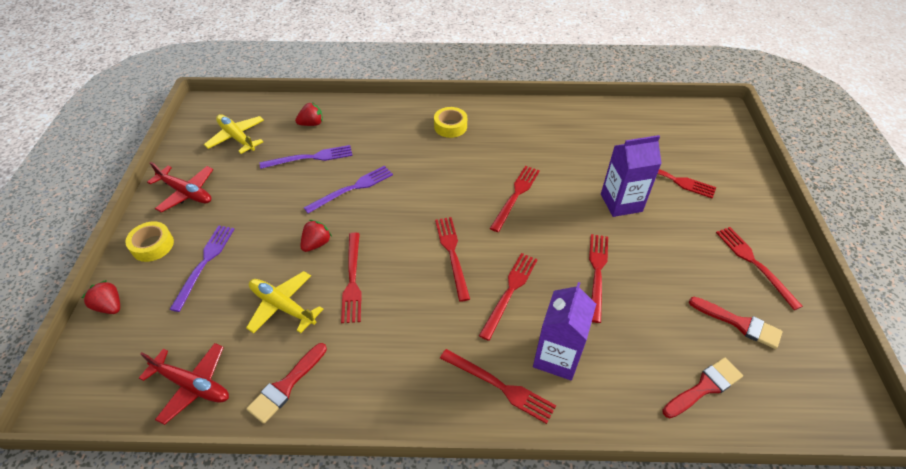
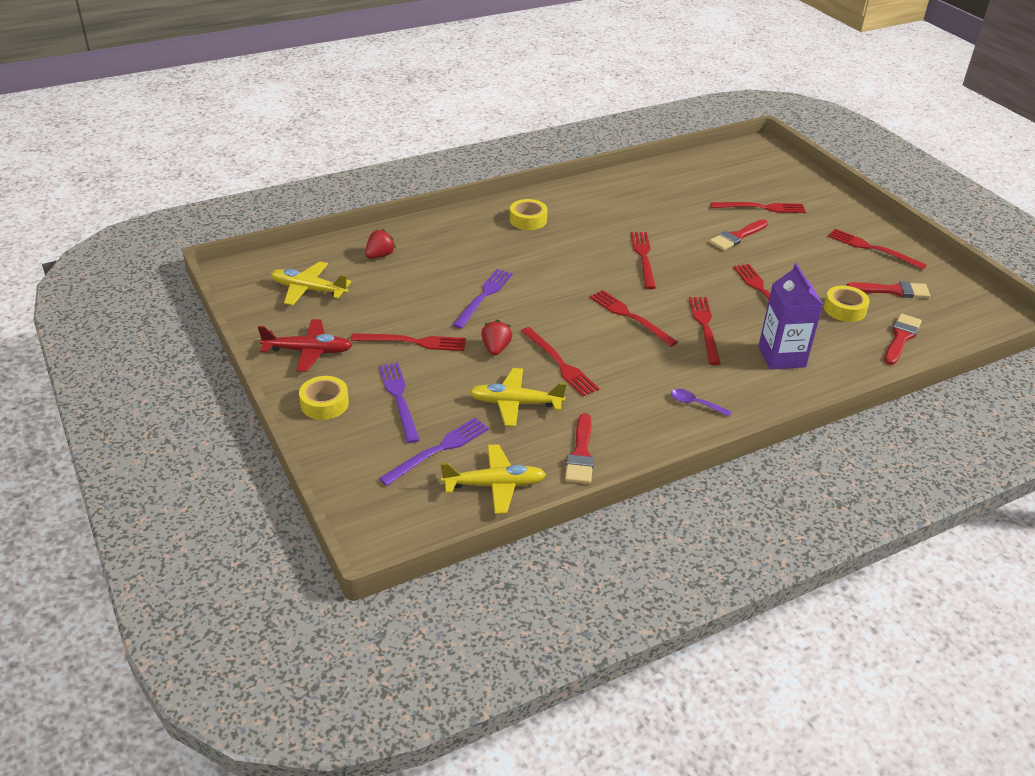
camera: 30 degrees left, 10 degrees down
(110, 306) = (338, 462): red strawberry -> none
(192, 385) = (494, 485): red plane -> yellow plane
(310, 158) = (411, 284): purple fork -> purple fork (438, 450)
(430, 376) = (695, 404): none -> purple spoon
(500, 386) = (756, 390): red fork -> red fork (413, 342)
(621, 203) = (737, 237): purple carton -> red brush
(667, 326) = (844, 309): none -> yellow tape

